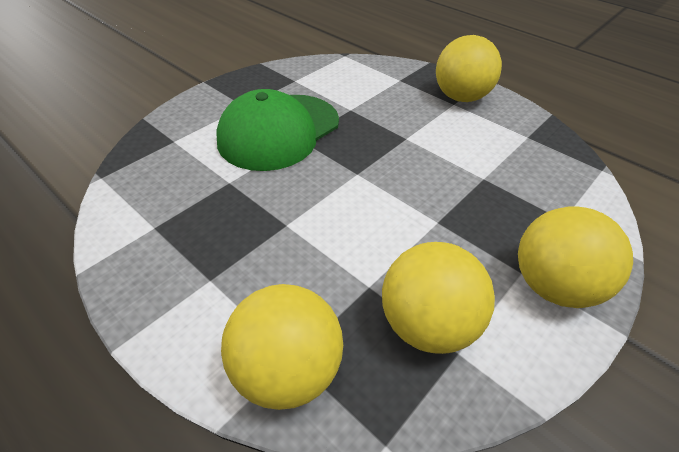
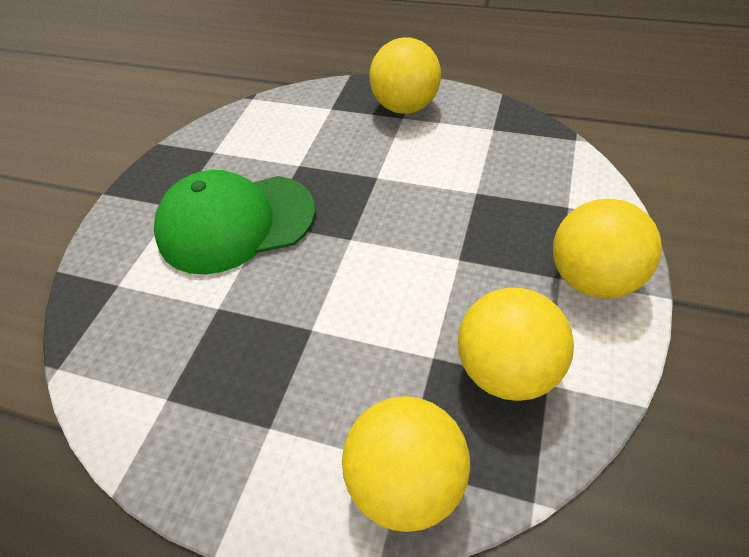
camera: 20 degrees left, 5 degrees up
(279, 131) = (236, 223): green cap -> green cap turned 60 degrees clockwise

